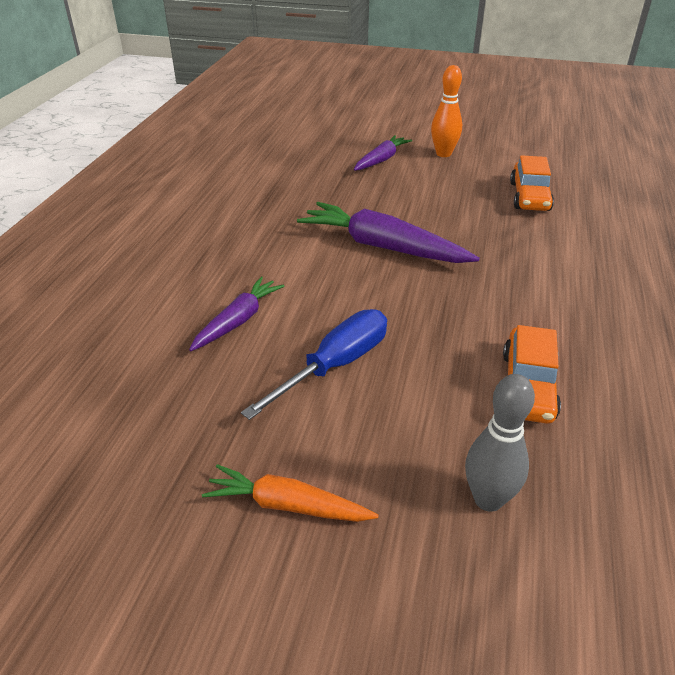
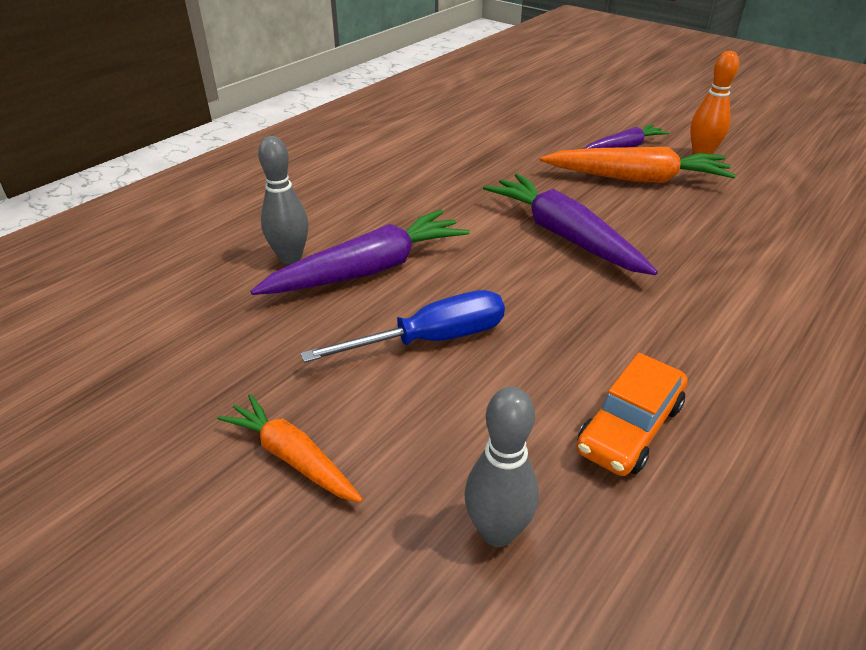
camera: 25 degrees right, 0 degrees up
(155, 330) = (290, 258): none -> grey bowling pin
(238, 321) = (369, 270): purple carrot -> purple carrot, size x1.67
(408, 184) = (636, 179): none -> orange carrot
(529, 196) = (778, 222): orange car -> none

